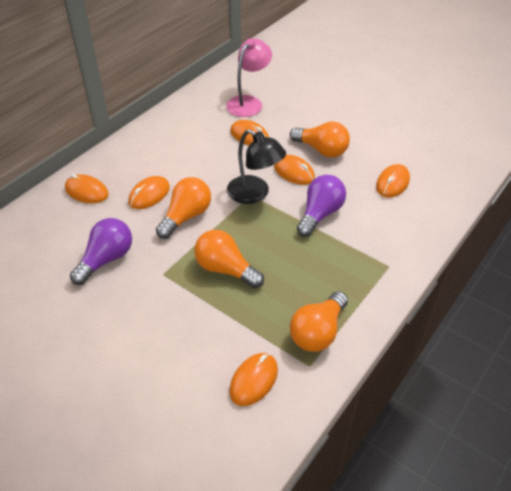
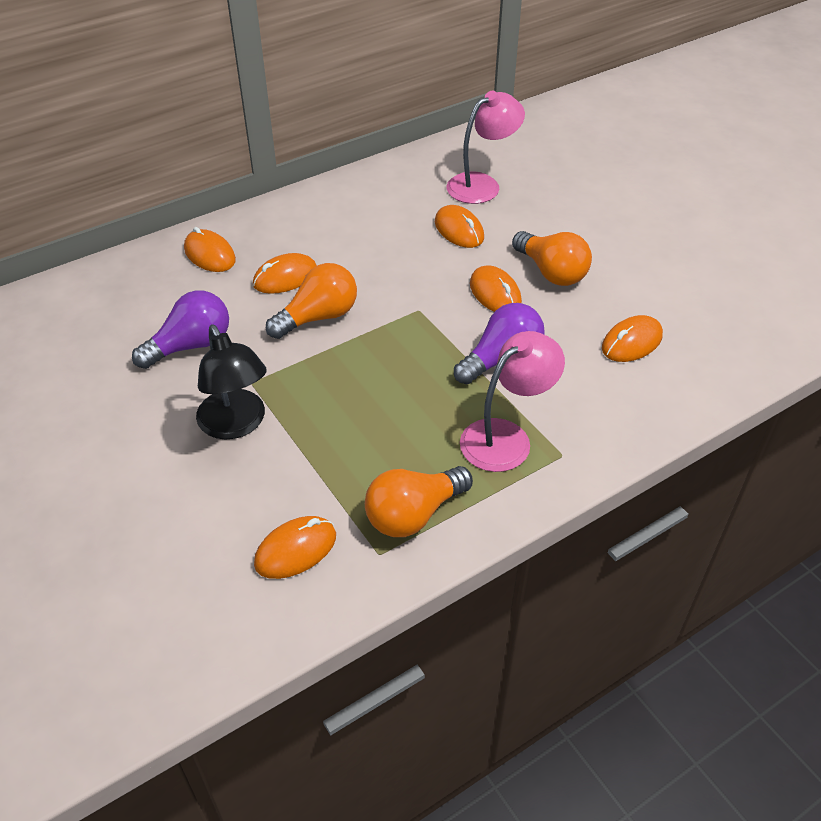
camera: 20 degrees right, 0 degrees up
(225, 269) = (334, 398): orange light bulb -> none
(255, 194) = (425, 310): black lamp -> black lamp (236, 425)
(349, 264) = (506, 437): none -> pink lamp

